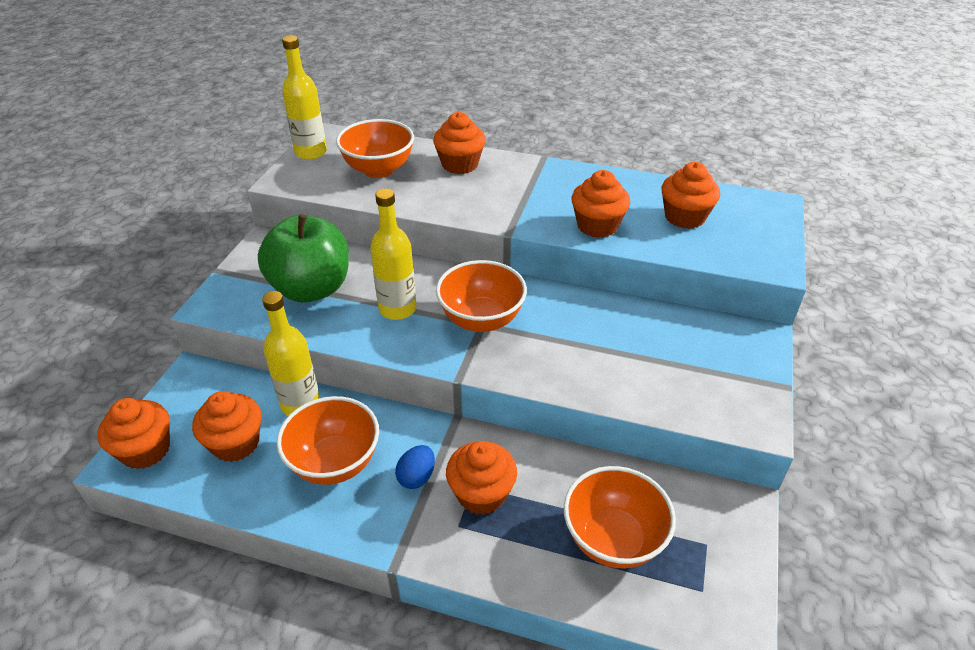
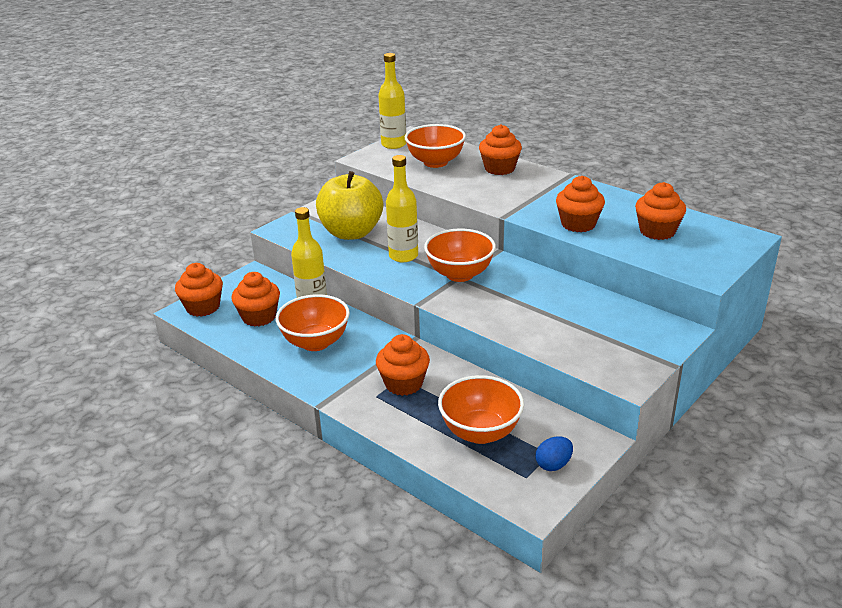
camera: 25 degrees right, 10 degrees down
(311, 289) = (351, 233): green apple -> yellow apple
(416, 477) = (365, 363): blue egg -> blue egg (553, 465)

